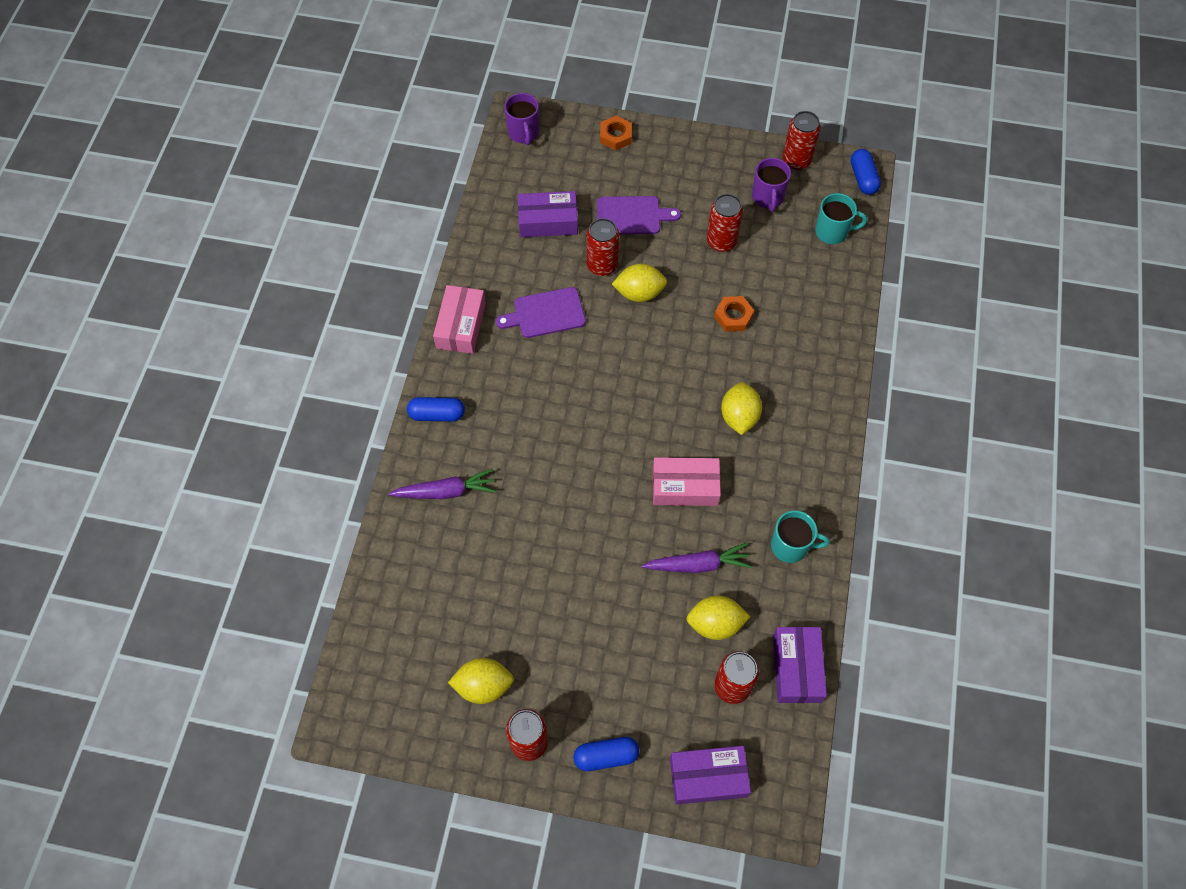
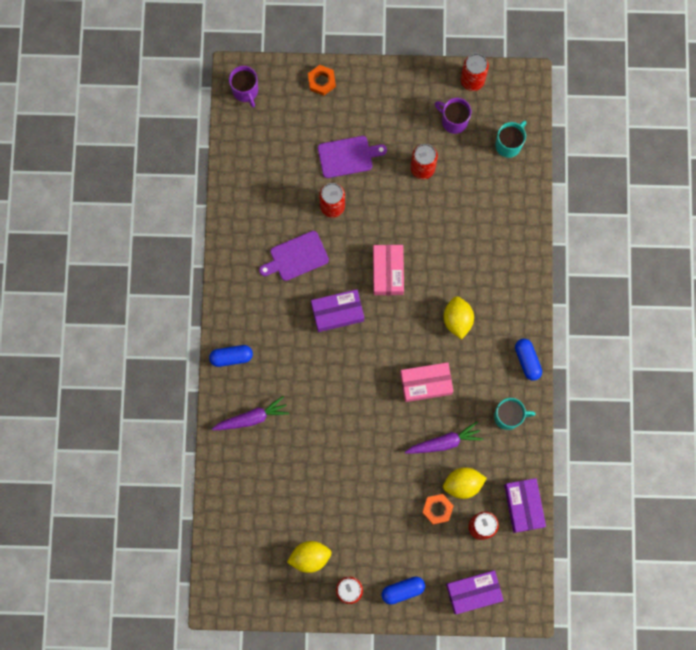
camera: 10 degrees left, 15 degrees up
(461, 325) = (233, 279): pink box -> pink box (388, 272)
(548, 221) = (282, 173): purple box -> purple box (337, 312)
(639, 293) = (365, 226): yellow lemon -> none
(733, 316) = (441, 235): orange nut -> orange nut (437, 509)
(767, 197) = (453, 121): purple mug -> purple mug turned 135 degrees clockwise
(832, 232) = (509, 144): turquoise mug -> turquoise mug turned 45 degrees counterclockwise
(863, 178) = (527, 89): blue capsule -> blue capsule (527, 360)

